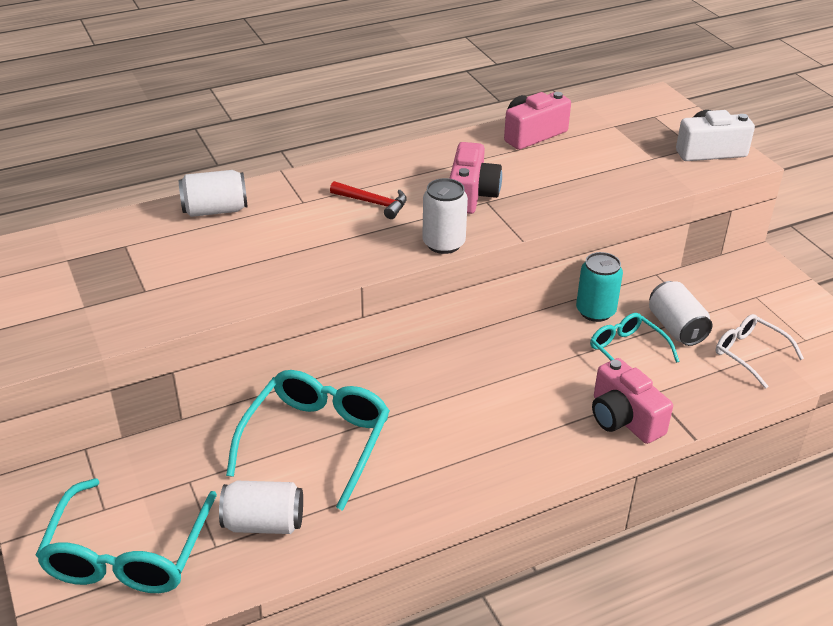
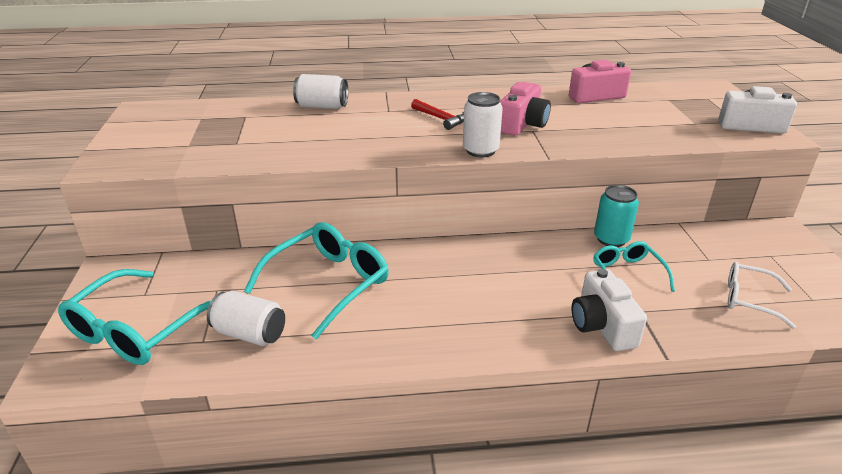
camera: 20 degrees right, 5 degrees down
(624, 418) = (602, 325): pink camera -> white camera
(676, 328) = (682, 265): white can -> none
(749, 354) = (749, 299): white glasses -> white glasses turned 45 degrees counterclockwise

